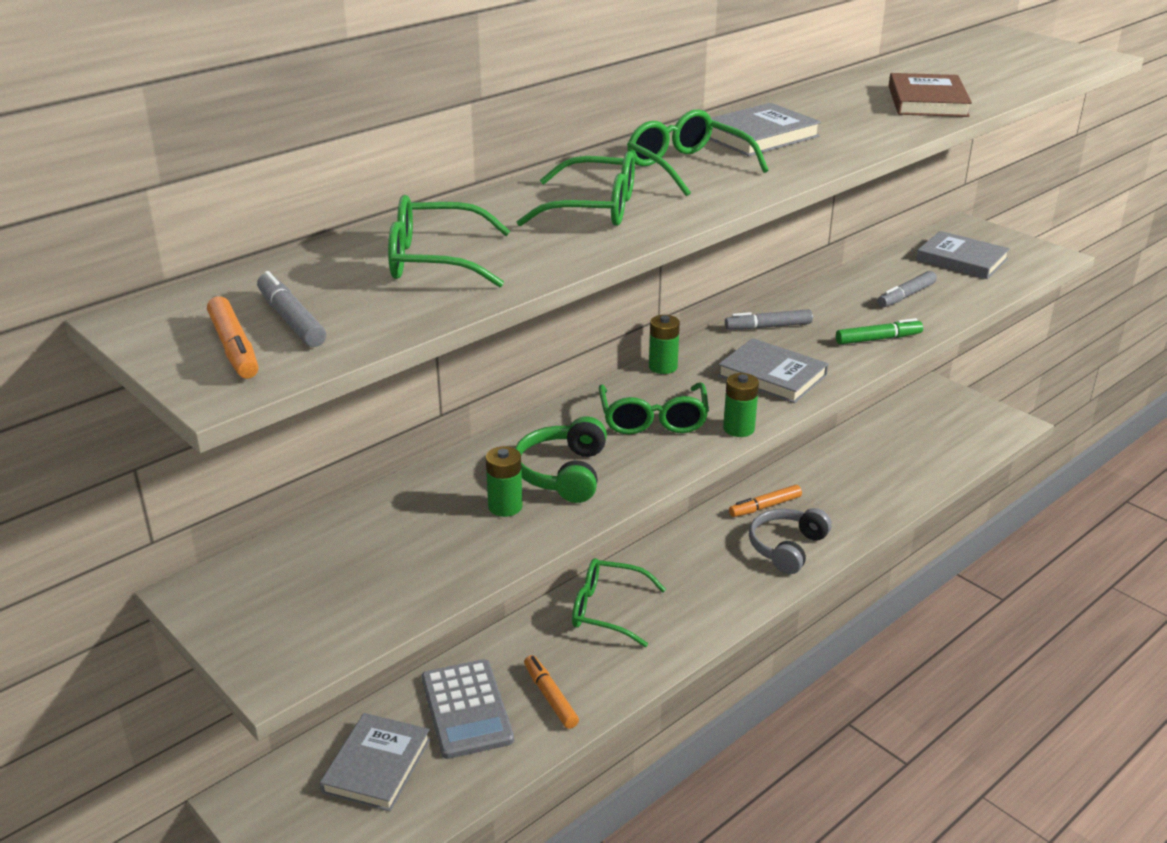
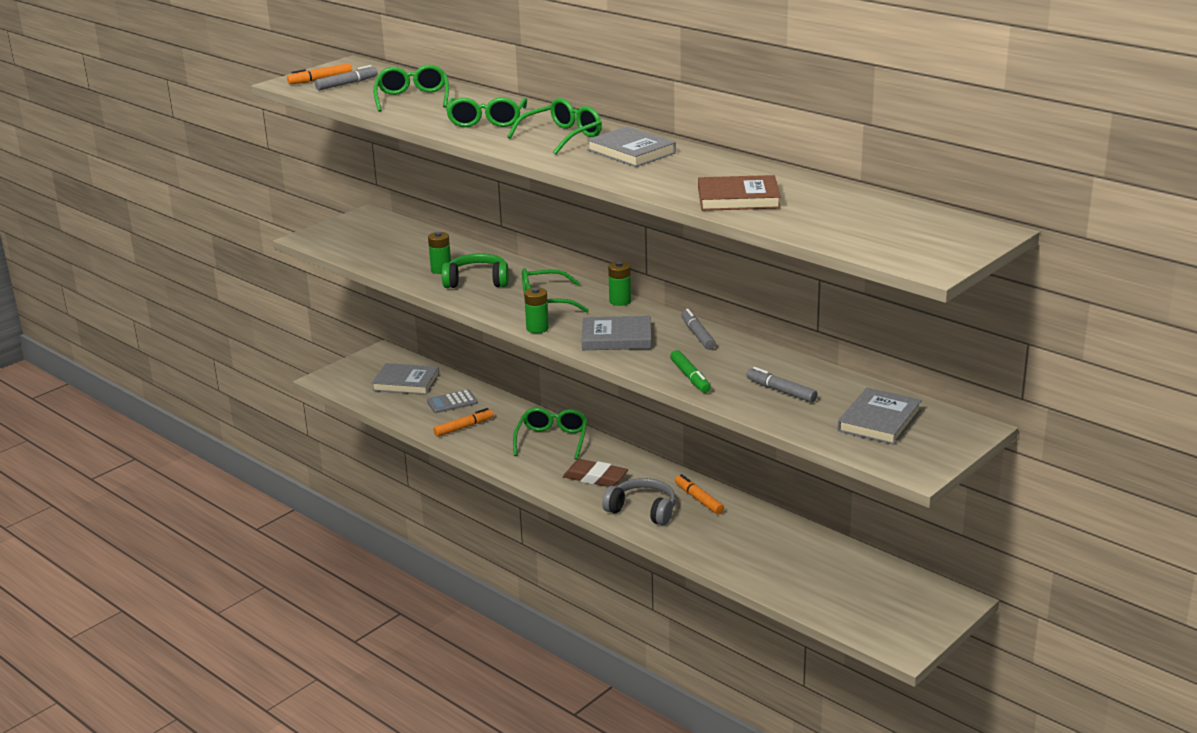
camera: 85 degrees right, 5 degrees down
(467, 709) = (452, 402): grey calculator -> grey calculator, size x0.62
(710, 579) = (595, 478): none -> brown eraser
(772, 375) = (616, 338): grey book -> grey book turned 60 degrees clockwise

